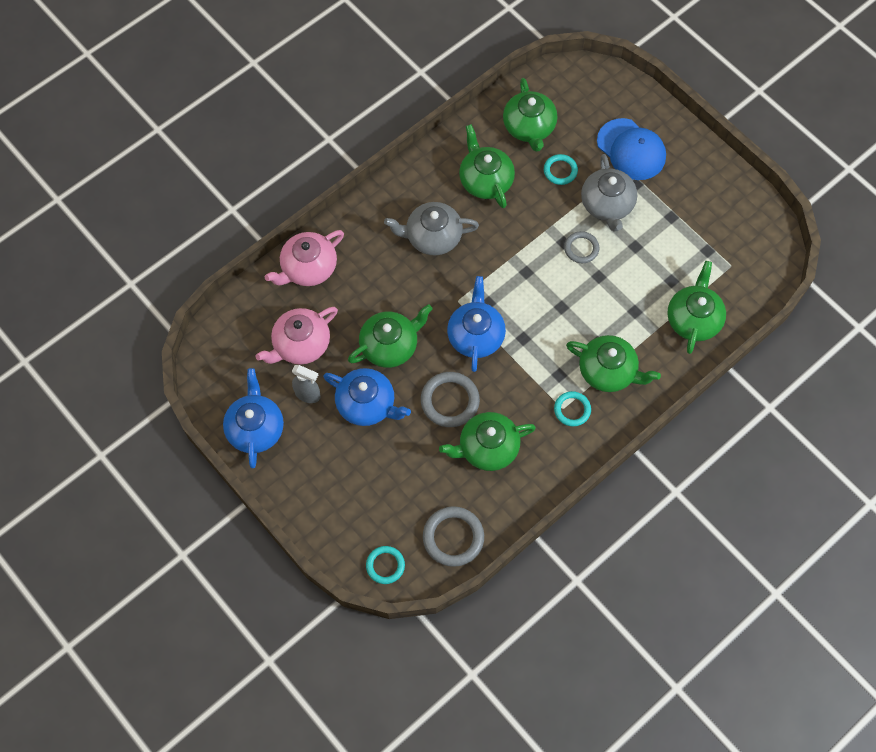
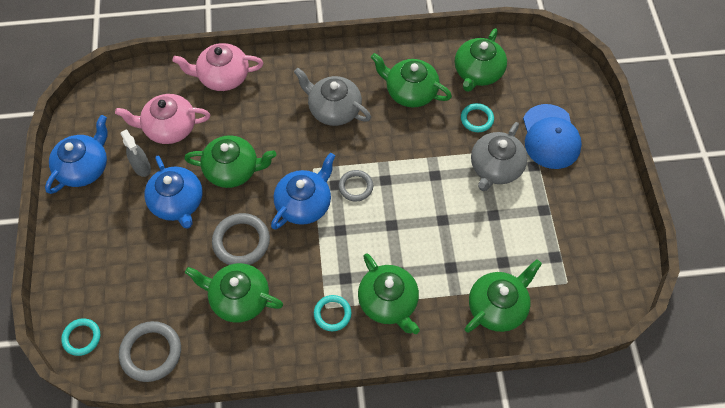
camera: 35 degrees right, 5 degrees down
(485, 180) = (410, 91): green teapot -> green teapot turned 75 degrees counterclockwise
(581, 248) = (445, 189): grey ring -> grey ring (355, 187)

